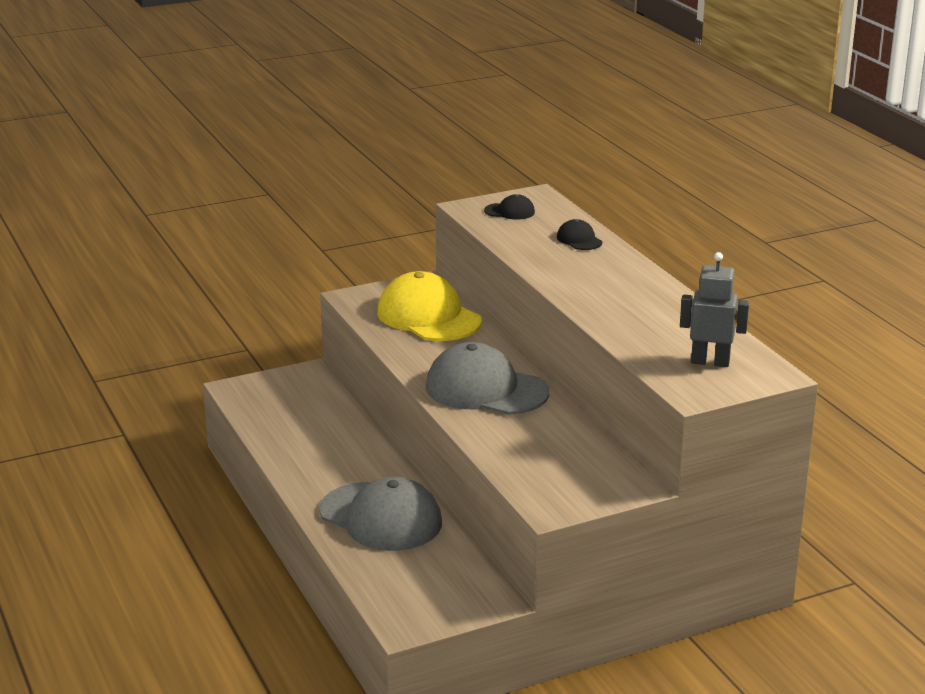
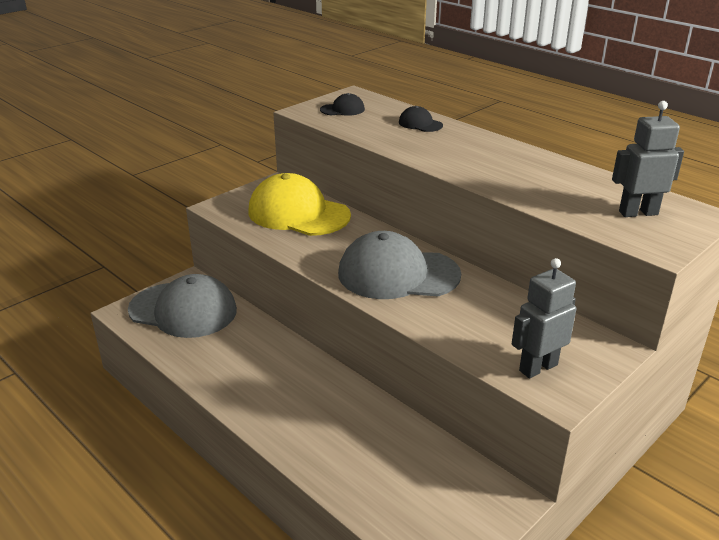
camera: 20 degrees left, 5 degrees up
(381, 517) = (338, 425): grey cap -> grey cap (183, 310)
(552, 486) = (538, 367): none -> grey robot

